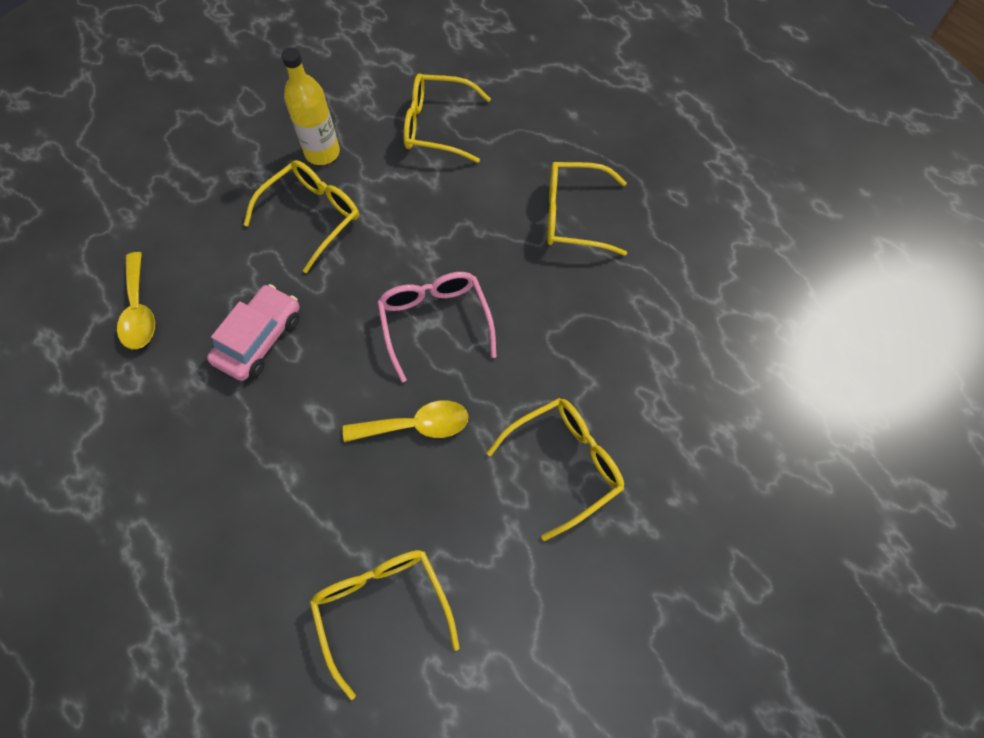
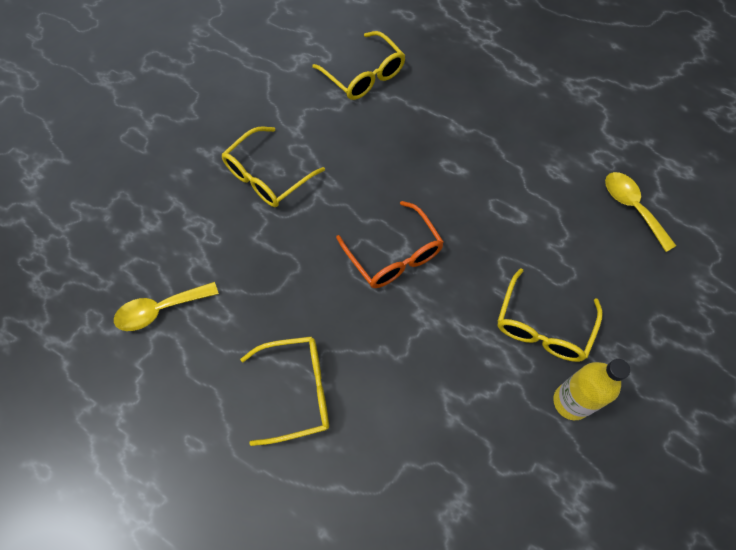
camera: 165 degrees right, 0 degrees up
(259, 339) = (526, 209): pink car -> none
(416, 425) = (381, 176): yellow spoon -> yellow spoon (160, 310)
(435, 322) = (394, 255): pink glasses -> orange glasses
(437, 126) = (469, 471): yellow glasses -> none

